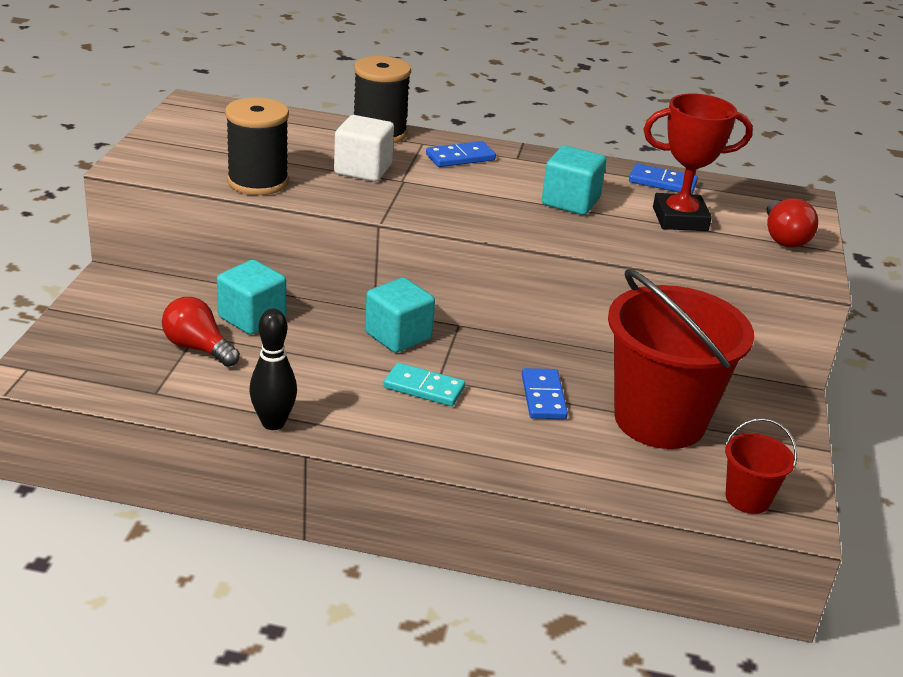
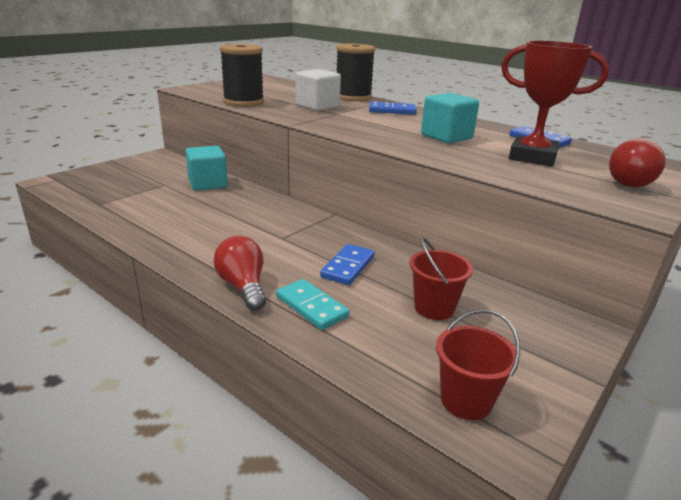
camera: 30 degrees right, 5 degrees down
(198, 348) = (156, 190): red light bulb -> red light bulb (243, 287)
(273, 423) = (139, 234): black bowling pin -> none
(398, 336) = (285, 210): turquoise cube -> none
(424, 388) = (264, 240): turquoise domino -> turquoise domino (311, 307)
(659, 420) = (434, 308): red bucket -> red bucket, size x0.45

